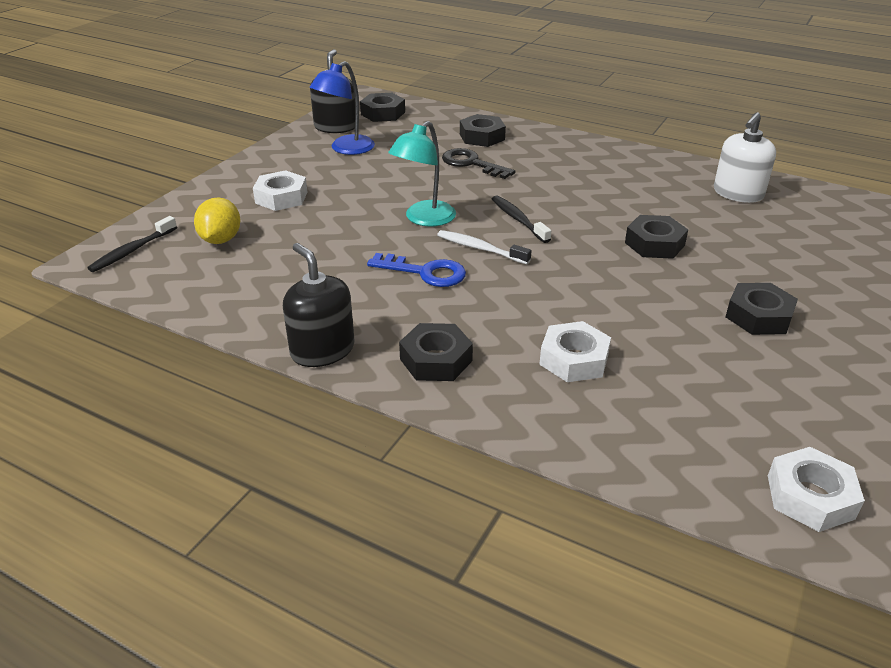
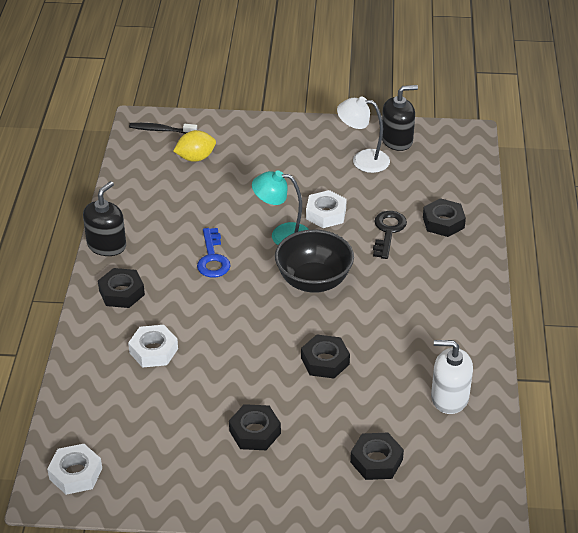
camera: 65 degrees right, 5 degrees up
(281, 197) = (266, 160): white nut -> white nut (326, 214)
(346, 149) = (362, 160): blue lamp -> white lamp
(383, 113) = (444, 154): black nut -> black nut (376, 461)
(480, 248) = (259, 274): white toothbrush -> none
(518, 219) = (313, 281): black toothbrush -> black bowl

